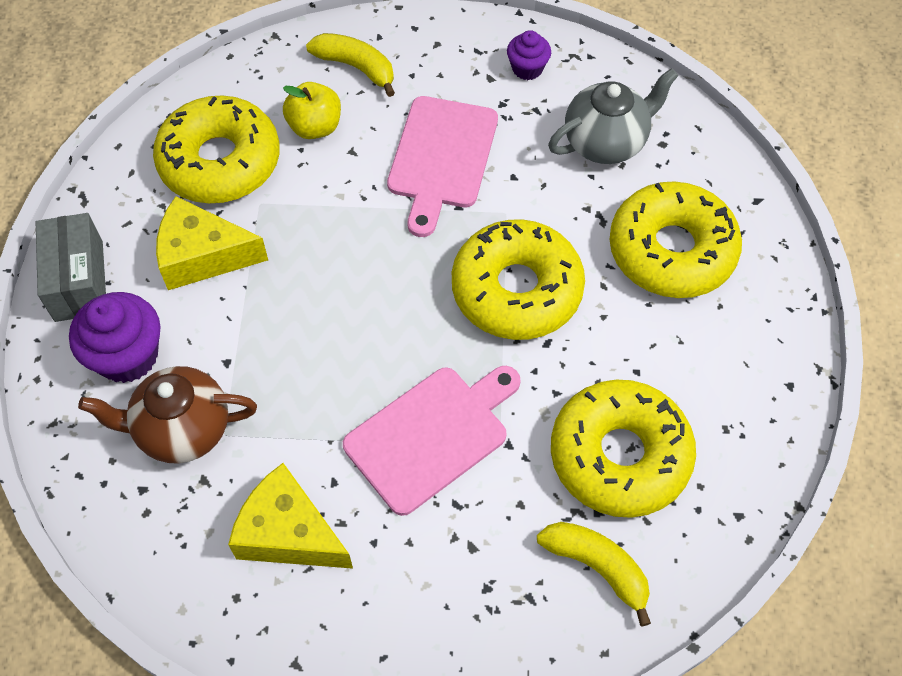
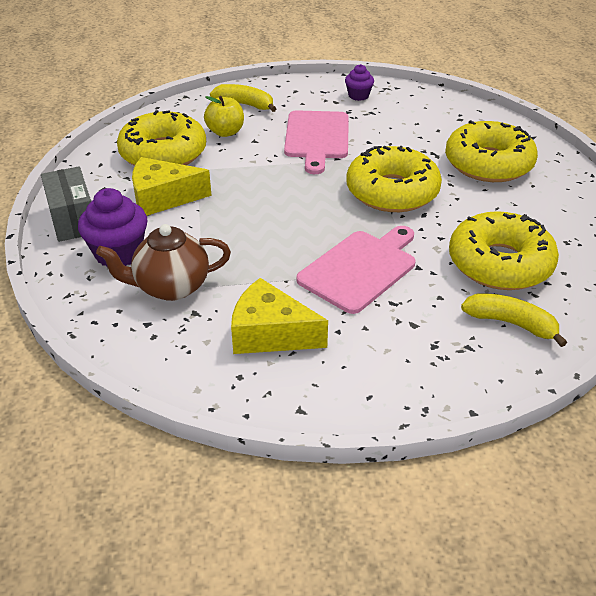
camera: 10 degrees left, 20 degrees down
(606, 142) = (423, 121): grey teapot -> none

